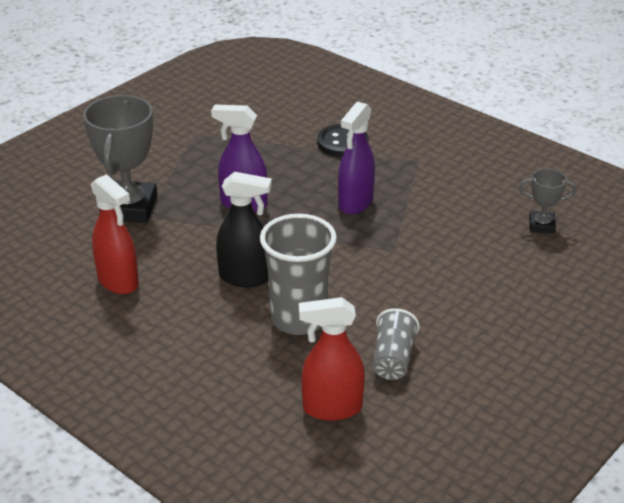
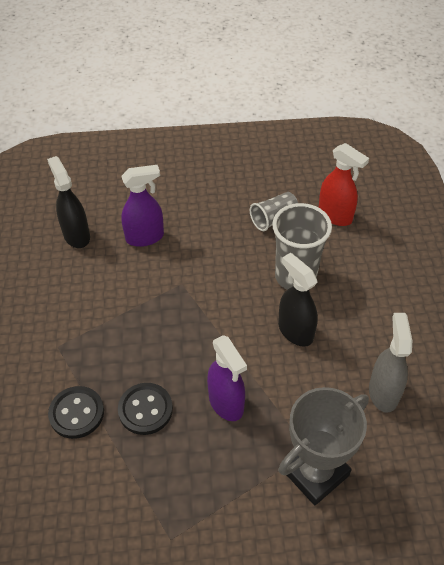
camera: 135 degrees left, 15 degrees up
(118, 282) = (383, 392): red spray bottle -> grey spray bottle
(298, 169) = (145, 409): none -> black button
(355, 203) = (152, 340): purple spray bottle -> purple spray bottle (145, 237)
(541, 225) = (76, 235): grey trophy -> black spray bottle

